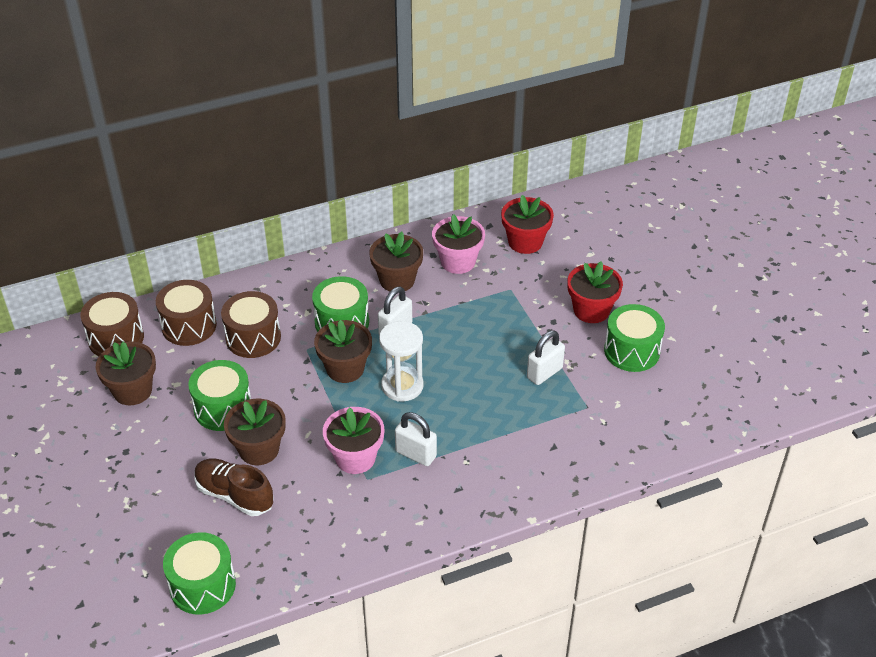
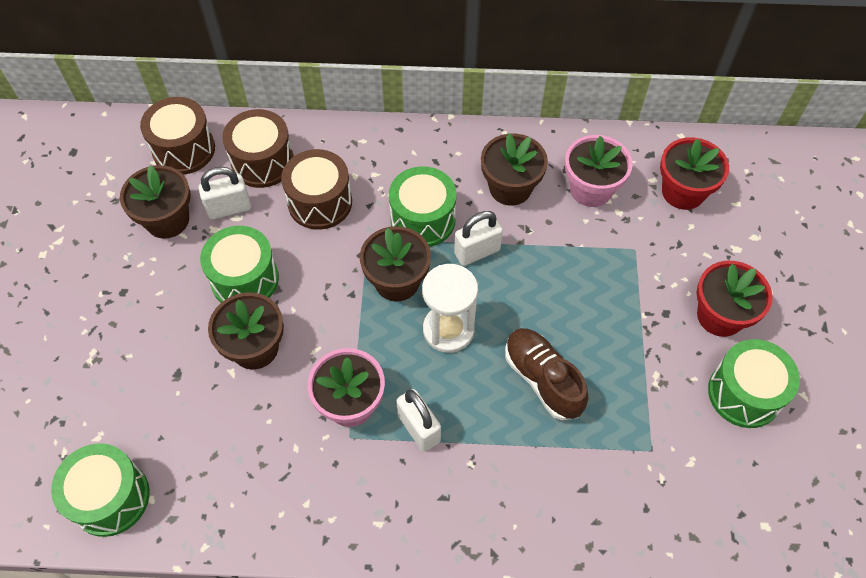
camera: 25 degrees right, 15 degrees up
(234, 495) = (201, 395): brown shoe -> brown shoe (542, 379)
(544, 373) = (621, 380): white padlock -> white padlock (229, 208)

